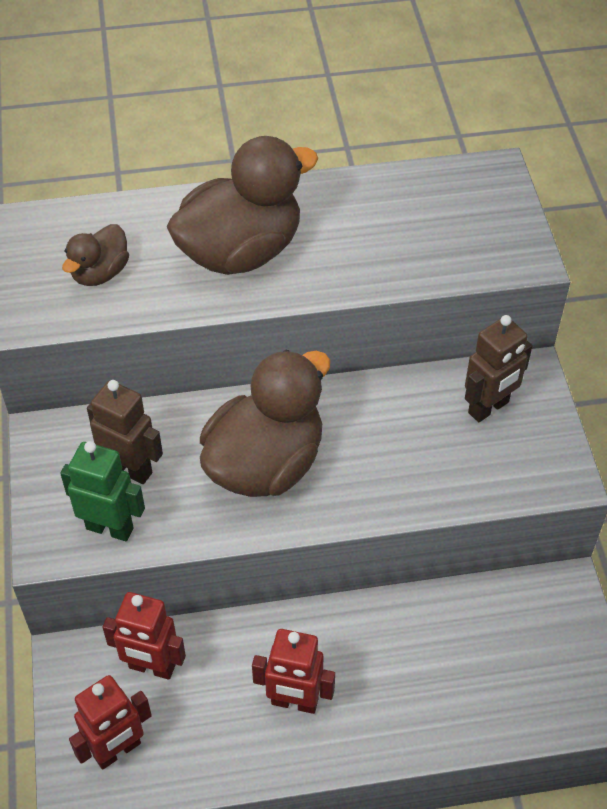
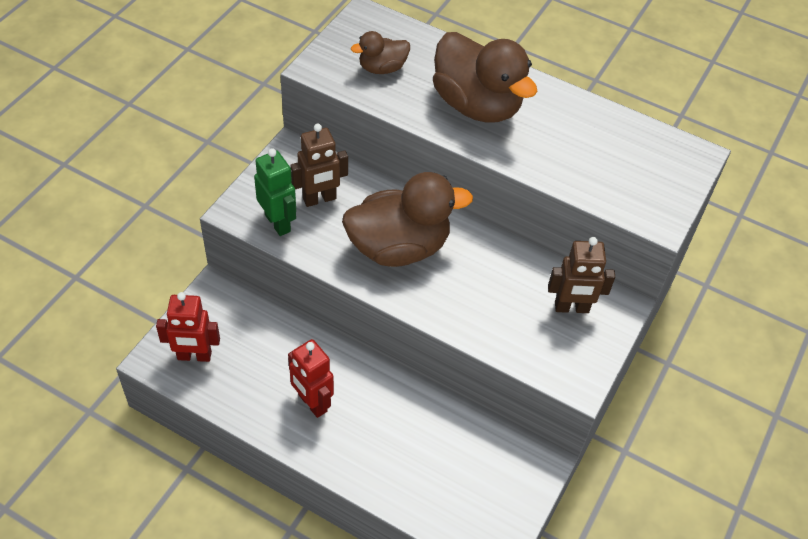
camera: 35 degrees right, 0 degrees up
(130, 469) = (319, 199): brown robot -> brown robot turned 90 degrees clockwise
(151, 667) = (253, 326): red robot -> none
(240, 251) = (477, 105): brown duck -> brown duck turned 45 degrees clockwise

